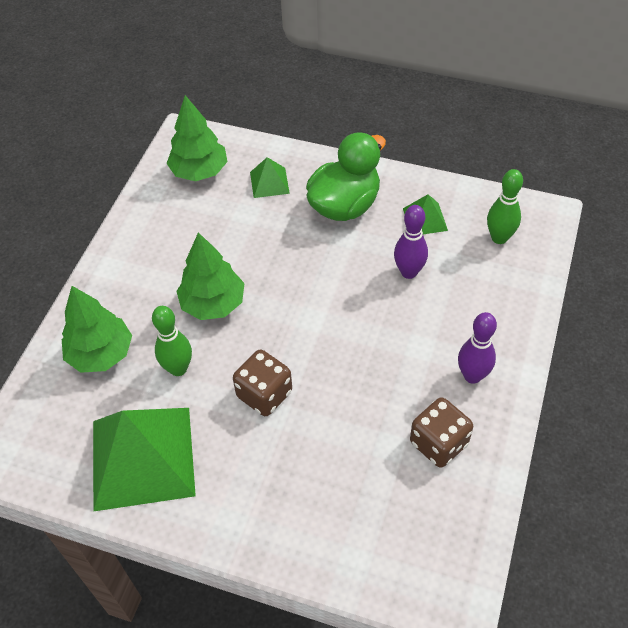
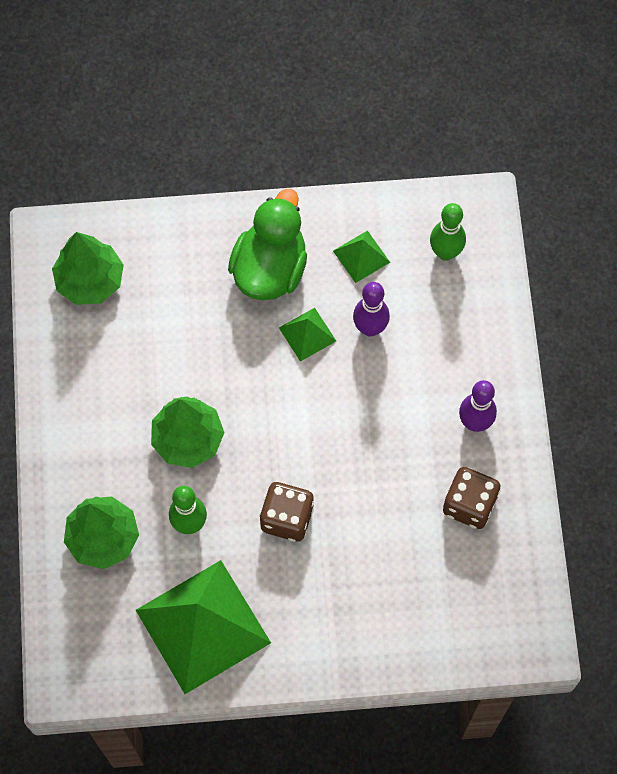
camera: 25 degrees left, 15 degrees up
(269, 182) = (175, 268): green pyramid -> green pyramid (307, 334)

